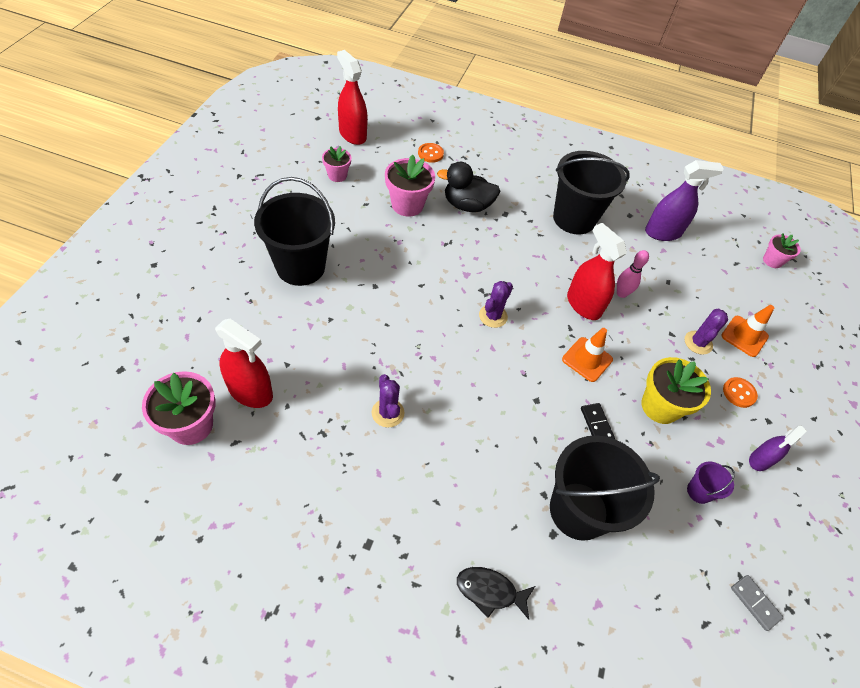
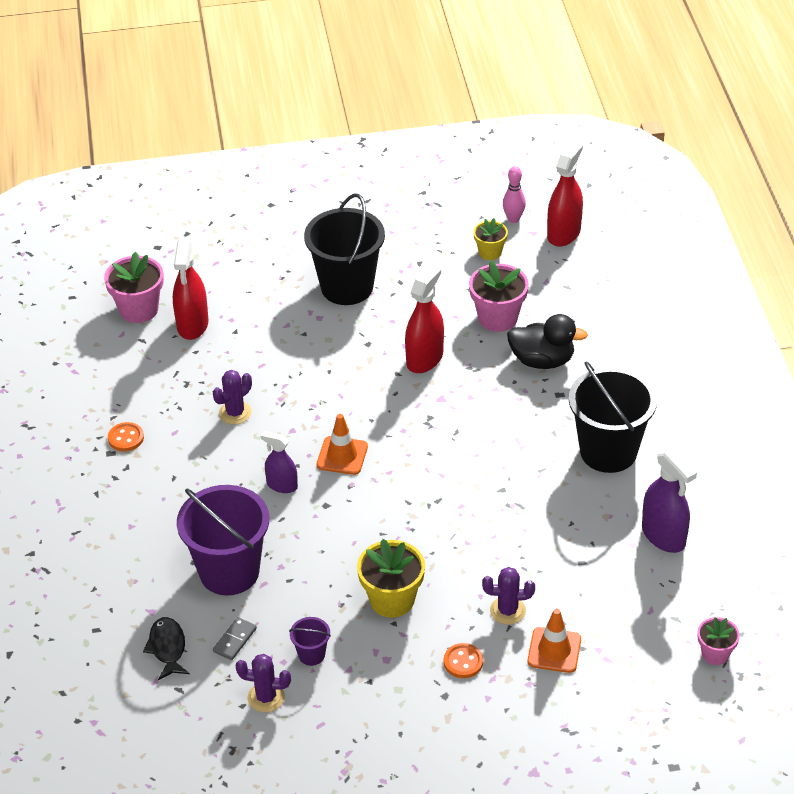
camera: 70 degrees right, 10 degrees down
(337, 175) = (490, 252): pink flower pot -> yellow flower pot
(430, 154) = (596, 301): orange button -> orange button (126, 438)
(467, 205) = (542, 360): black duck -> black duck turned 120 degrees clockwise
(490, 591) = (119, 539): black fish -> black fish (167, 648)
(493, 316) = (402, 438): purple cactus -> purple cactus (266, 697)
(578, 510) = (229, 572): black bucket -> purple bucket
(583, 305) = (479, 501): red spray bottle -> red spray bottle (424, 358)
(587, 359) = (406, 526): orange traffic cone -> orange traffic cone (342, 456)
(596, 424) = (332, 557): black domino -> none
(621, 293) = (524, 526): pink bowling pin -> pink bowling pin (513, 219)
(755, 603) = (222, 721): grey domino -> grey domino (235, 640)
(760, 460) = (386, 697): purple spray bottle -> purple spray bottle (282, 485)

